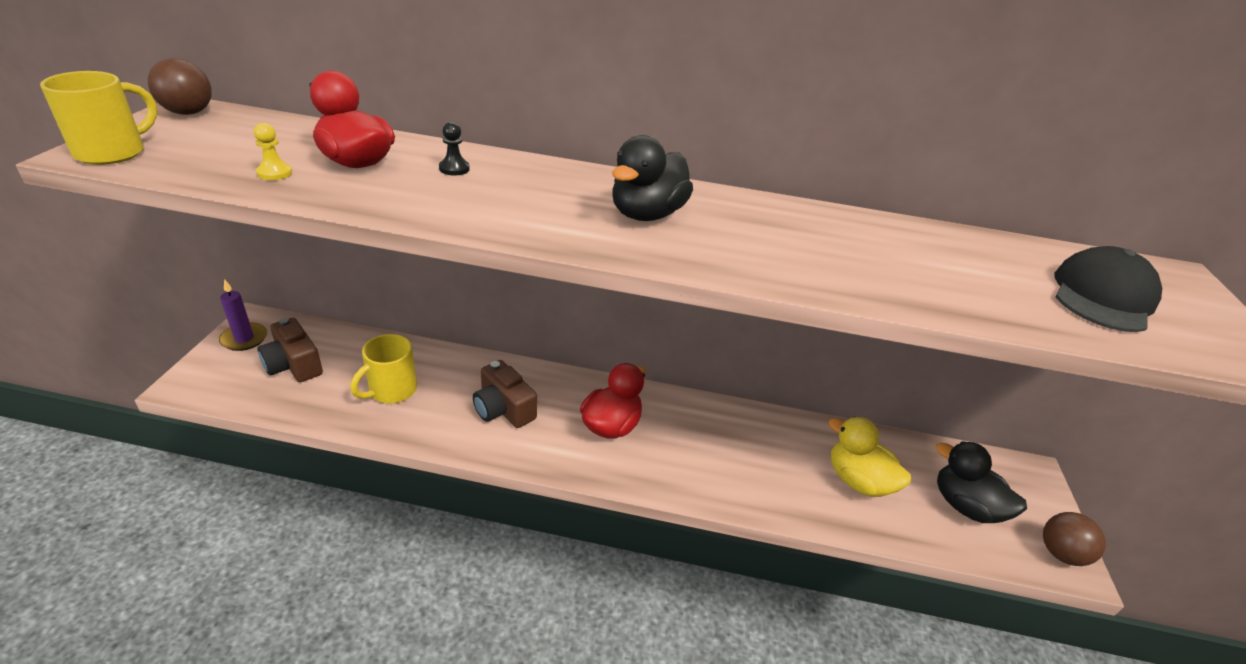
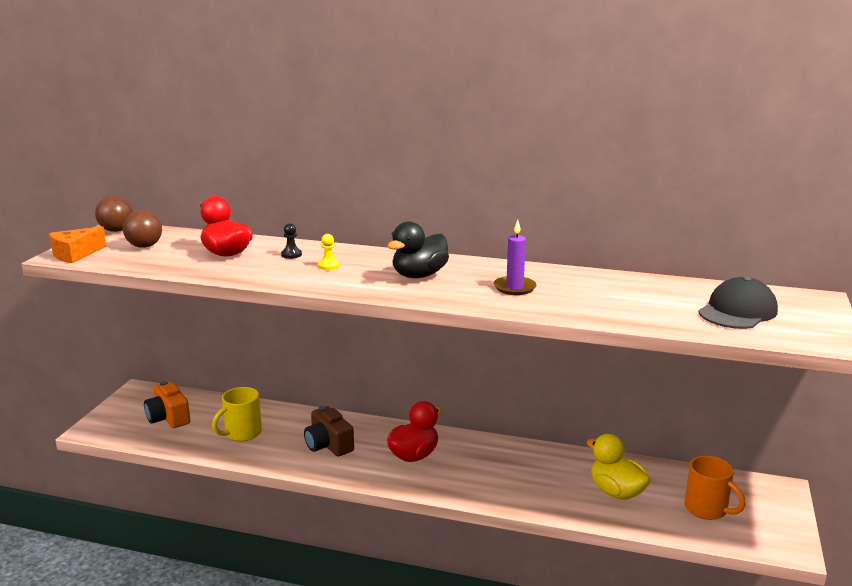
camera: 10 degrees right, 15 degrees down
(113, 152) = (75, 254): yellow mug -> orange cheese
(244, 339) = (131, 402): purple candle -> purple candle (514, 288)
(274, 173) = (175, 261): yellow pawn -> yellow pawn (328, 266)
(293, 365) = (168, 418): brown camera -> orange camera
(965, 506) = (707, 509): black duck -> orange mug
(1060, 553) = (782, 540): brown ball -> brown ball (144, 246)

